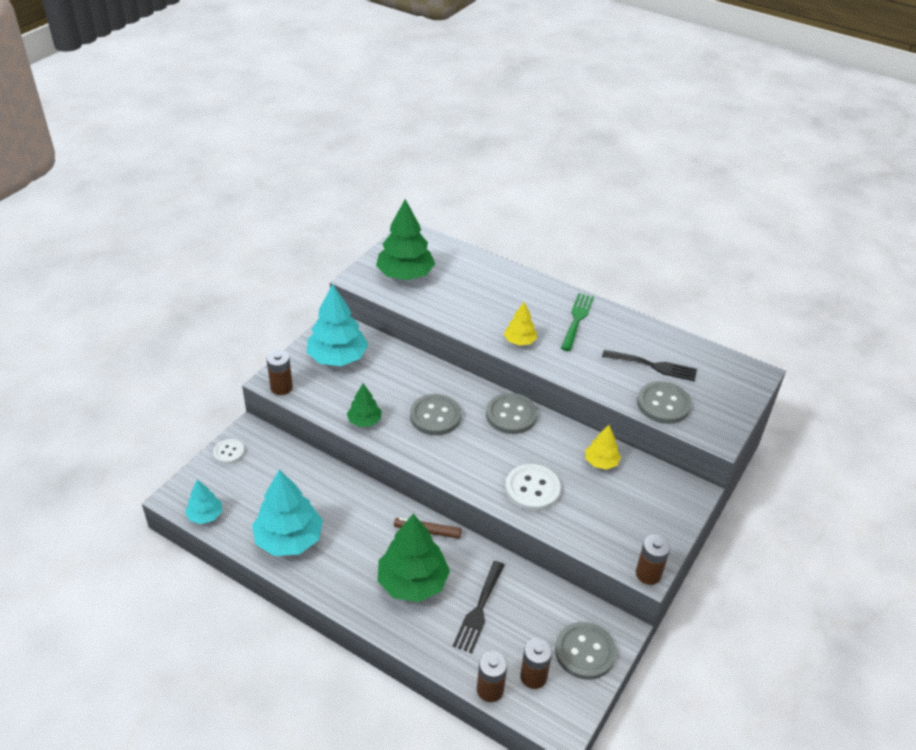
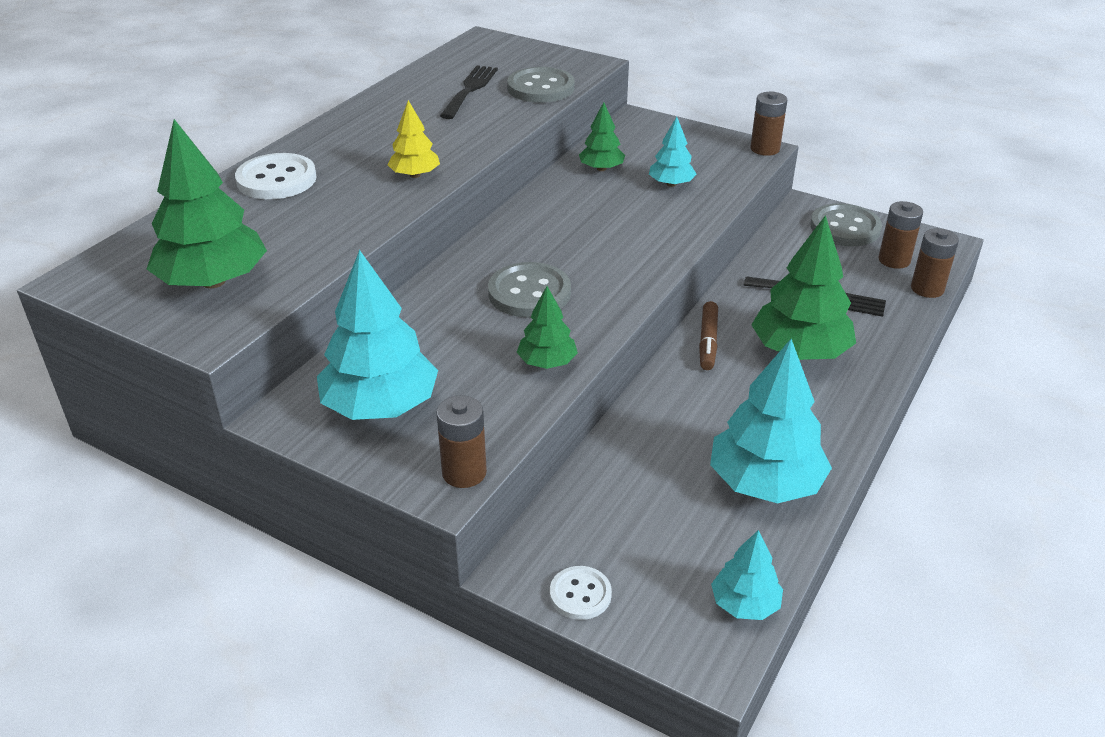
camera: 90 degrees left, 5 degrees down
(511, 415) = (521, 229): grey button -> none
(532, 489) = (659, 215): white button -> white button (276, 179)
(577, 319) = (368, 133): green fork -> none
(579, 501) = (671, 184): none -> turquoise tree
(601, 462) = (601, 168): yellow tree -> green tree

